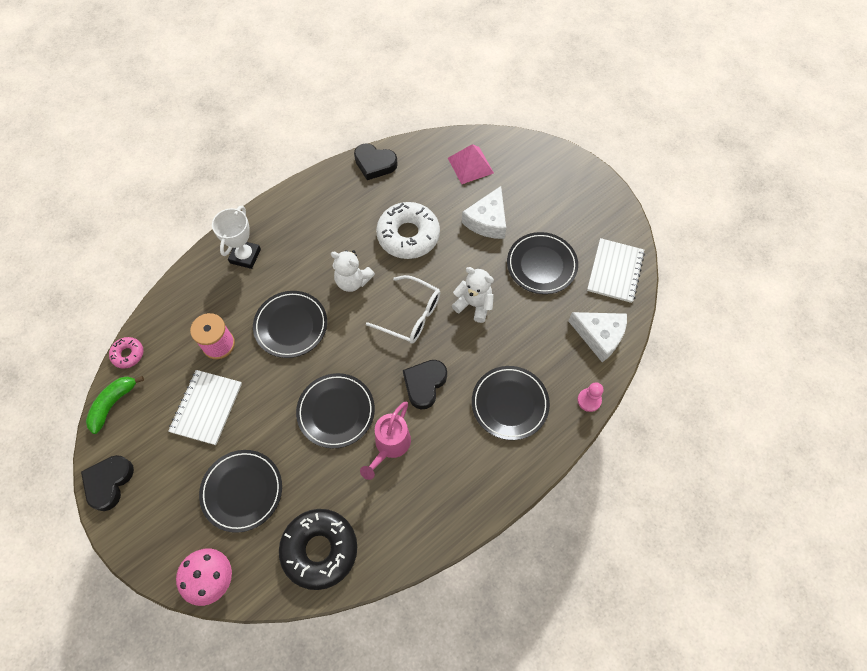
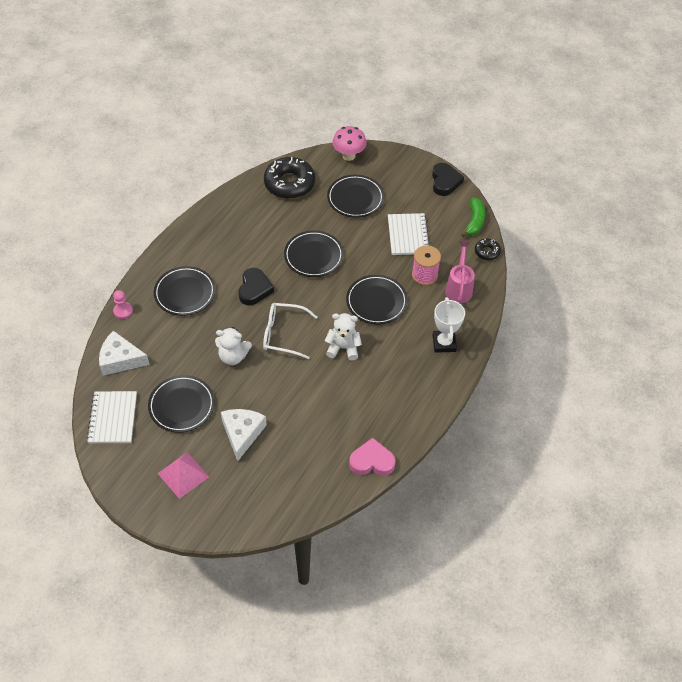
camera: 160 degrees right, 10 degrees down
(128, 354) = (487, 252): pink donut -> black donut
(375, 164) = (372, 461): black heart -> pink heart
(390, 445) = (266, 246): pink watering can -> pink watering can (459, 288)
(408, 235) = (311, 399): white donut -> none
(470, 165) = (276, 487): pink pyramid -> pink pyramid (183, 475)

